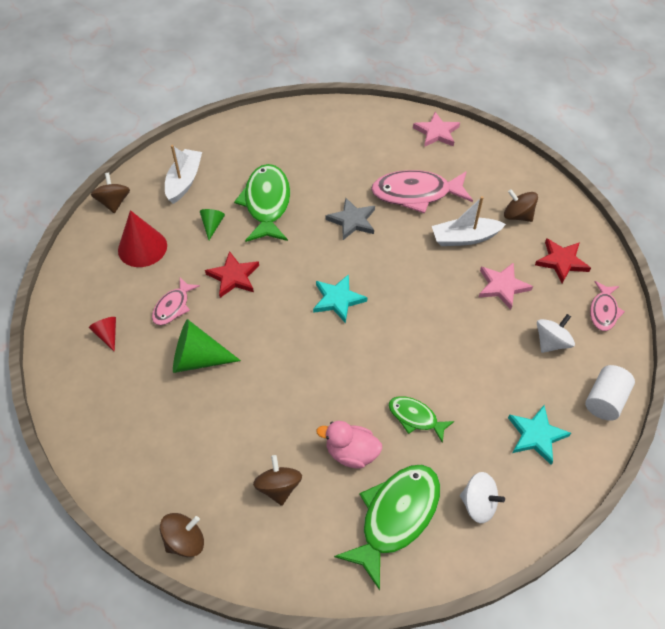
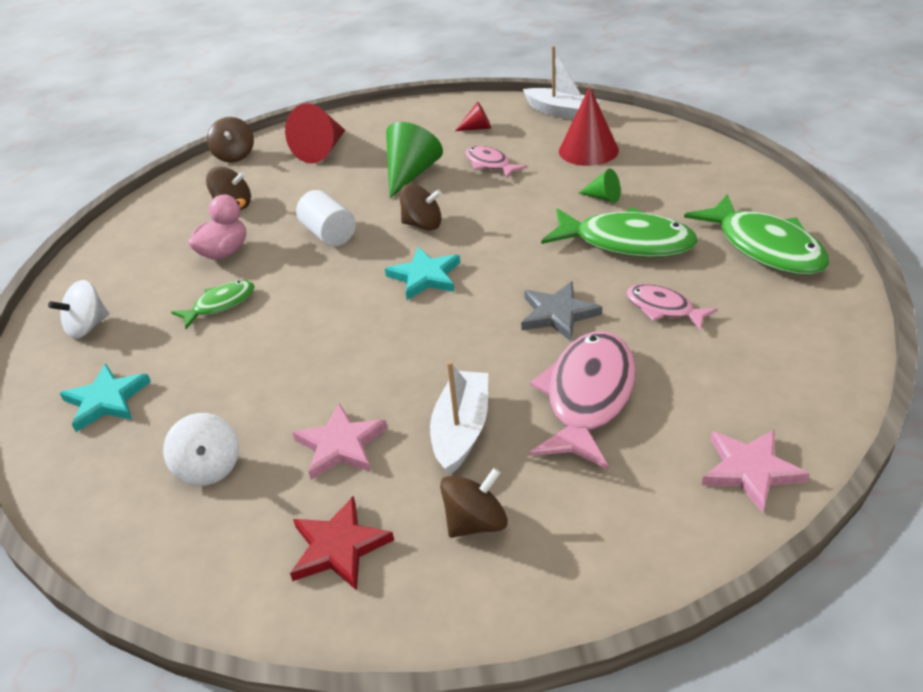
camera: 115 degrees right, 15 degrees down
(114, 202) = (672, 136): brown spinning top -> brown spinning top (422, 224)
(163, 454) = (322, 150): none -> red cone
(184, 181) = (695, 183): white boat -> white boat (561, 112)
(233, 277) = (510, 205): red star -> none
(396, 517) = (135, 268): green fish -> green fish (764, 247)
(603, 311) = (206, 564): pink fish -> pink fish (663, 308)
(605, 400) = (79, 493): white cylinder -> white cylinder (329, 234)

